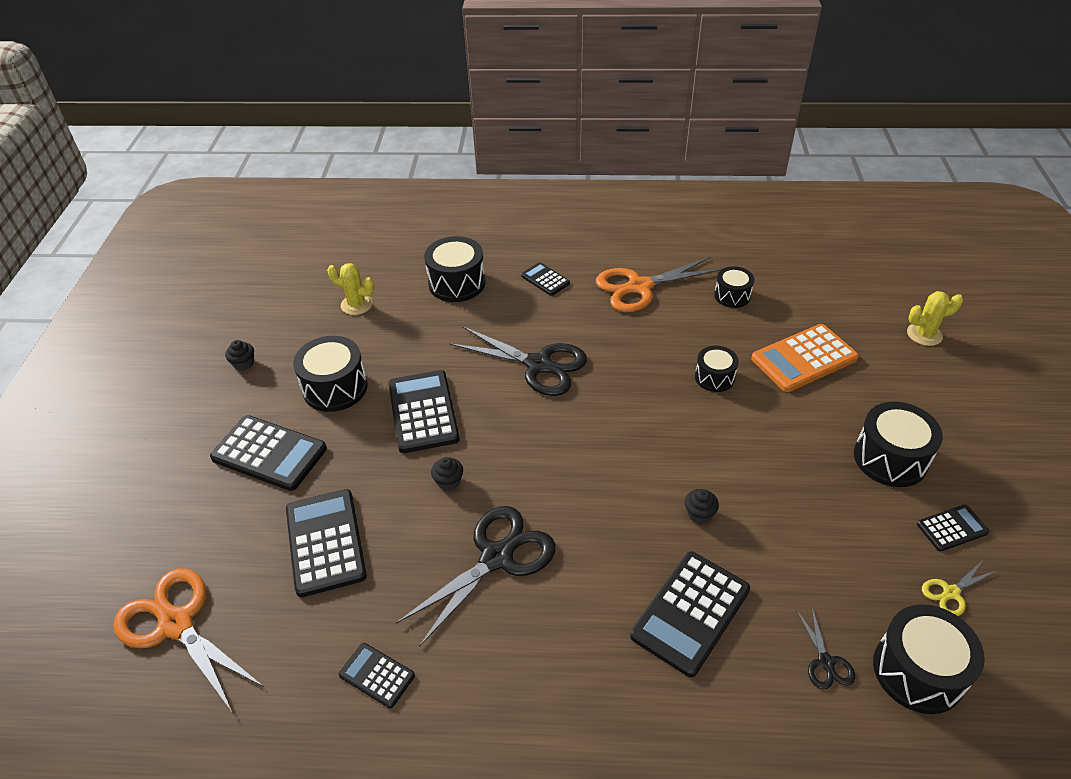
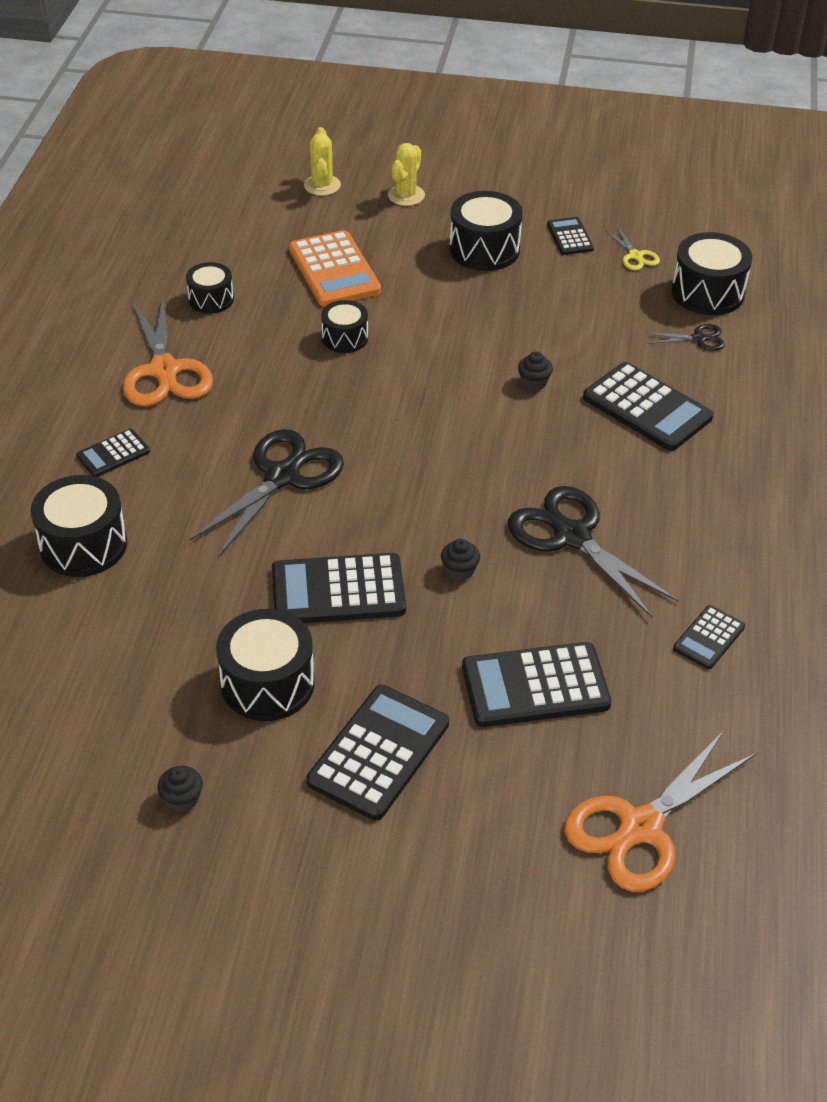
camera: 85 degrees left, 0 degrees up
(357, 305) = (89, 661): yellow cactus -> yellow cactus (406, 195)

